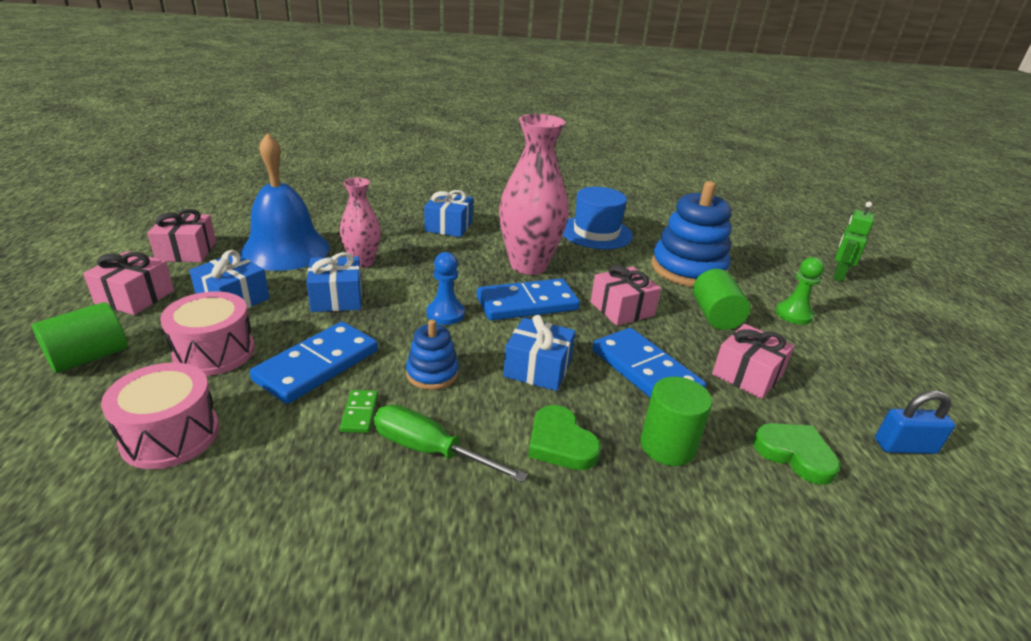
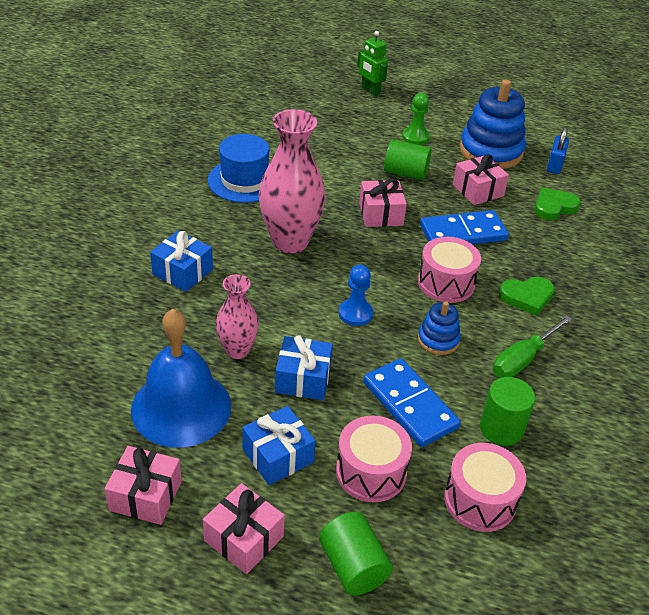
camera: 70 degrees left, 10 degrees up
(359, 413) = (476, 388): green domino -> none
(527, 303) = (355, 262): blue domino -> none
(538, 368) = (446, 283): blue gift -> pink drum
(667, 446) = (538, 253): green cylinder -> green cylinder (501, 428)
(688, 269) = (333, 156): blue stacking toy -> blue stacking toy (491, 151)

